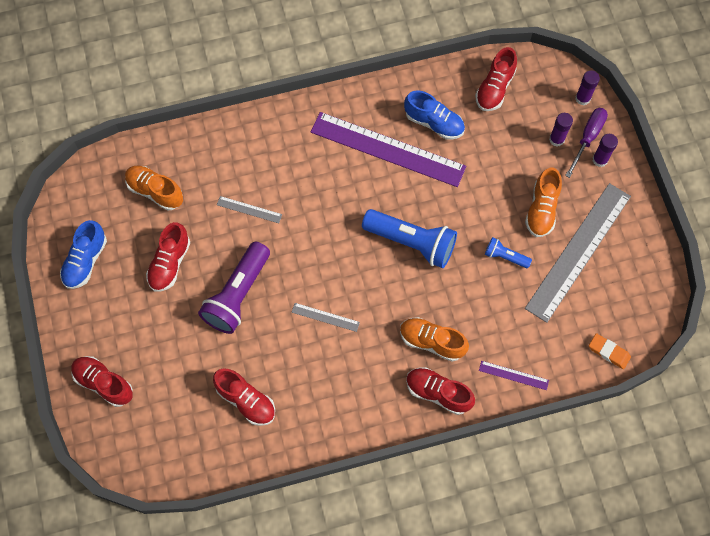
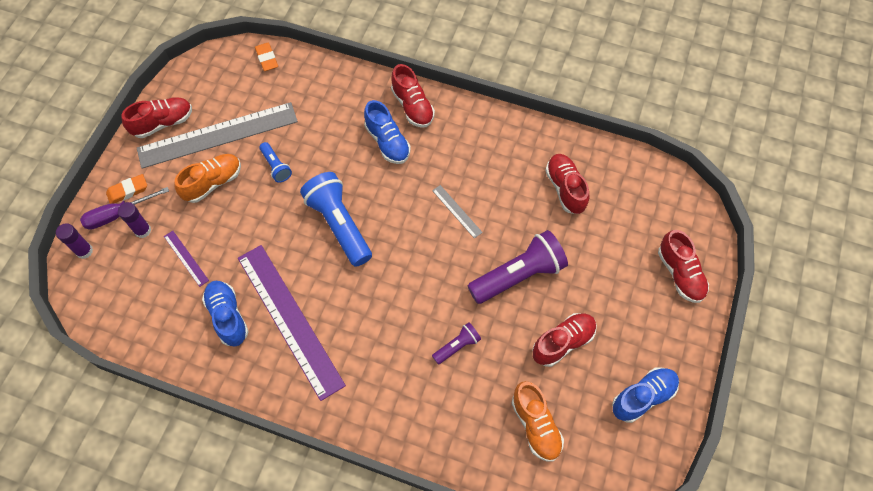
camera: 145 degrees left, 5 degrees down
(249, 209) = (457, 346): grey ruler -> purple flashlight
(432, 342) = (387, 142): orange shoe -> blue shoe
(495, 88) = (145, 312): red shoe -> red shoe (163, 123)
(513, 375) = (347, 85): purple ruler -> purple ruler (186, 258)
(600, 160) = (128, 191): purple glue stick -> orange eraser

